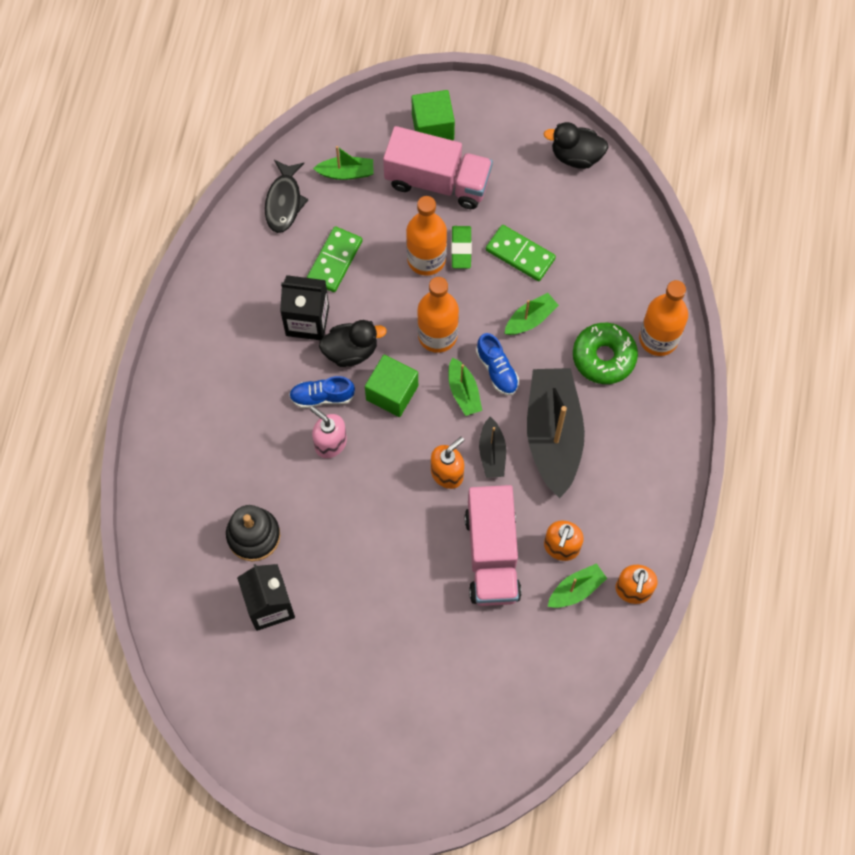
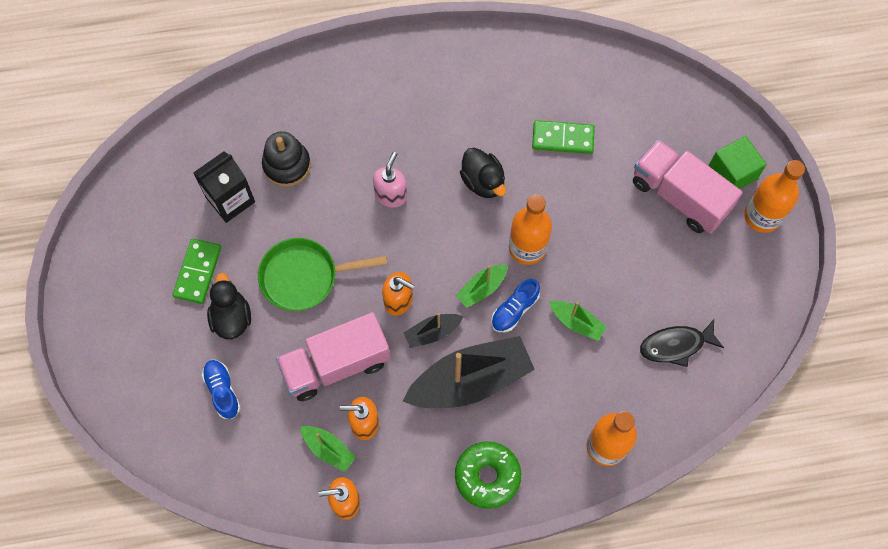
camera: 70 degrees right, 0 degrees up
(284, 202) = (601, 79): black fish -> black fish (676, 345)
(307, 321) = (496, 137): black carton -> none
(322, 396) = (431, 174): blue shoe -> blue shoe (222, 391)
(346, 173) = (652, 118): green boat -> none
(386, 556) = (304, 277): none -> green pan
(392, 393) = (457, 229): green cube -> none
(426, 259) = (598, 213): orange bottle -> orange bottle (762, 216)
(437, 181) = (679, 196): pink truck -> pink truck turned 135 degrees clockwise
(461, 249) = (621, 239): green eraser -> none
(520, 254) = (638, 292): green domino -> green domino (197, 272)
(576, 156) = (763, 309): black duck -> black duck (231, 318)
(604, 357) = (566, 401): green donut -> green donut (487, 476)

